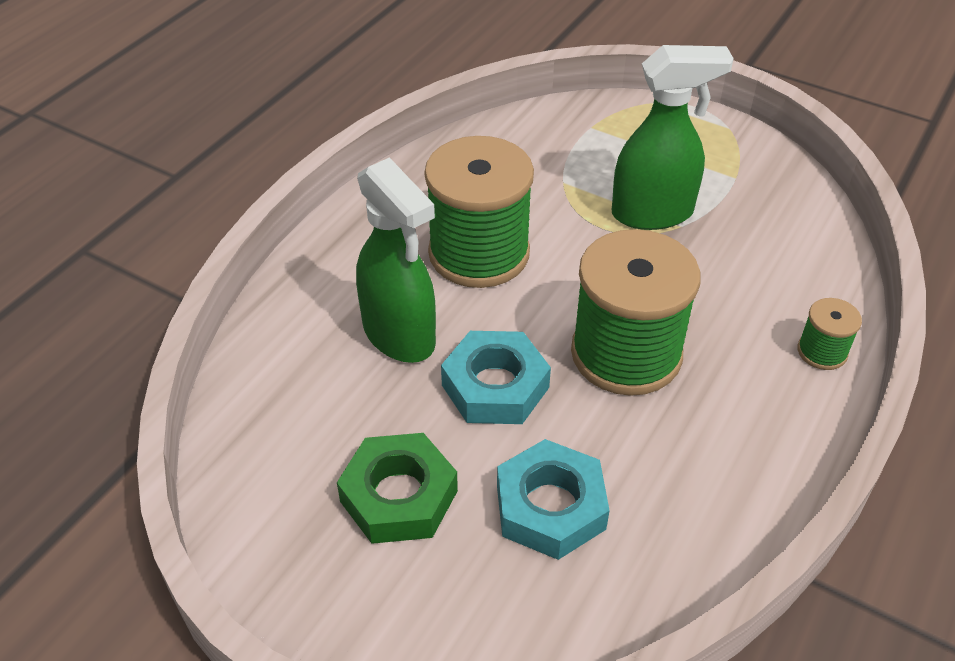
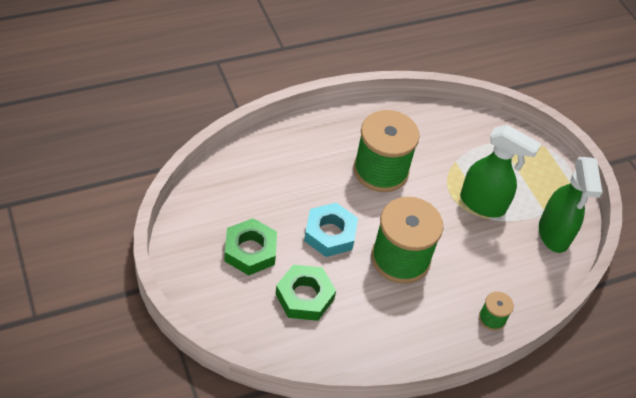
camera: 30 degrees right, 5 degrees up
(399, 336) = (311, 185): green spray bottle -> green spray bottle (553, 234)
(550, 507) = (304, 296): turquoise nut -> green nut

